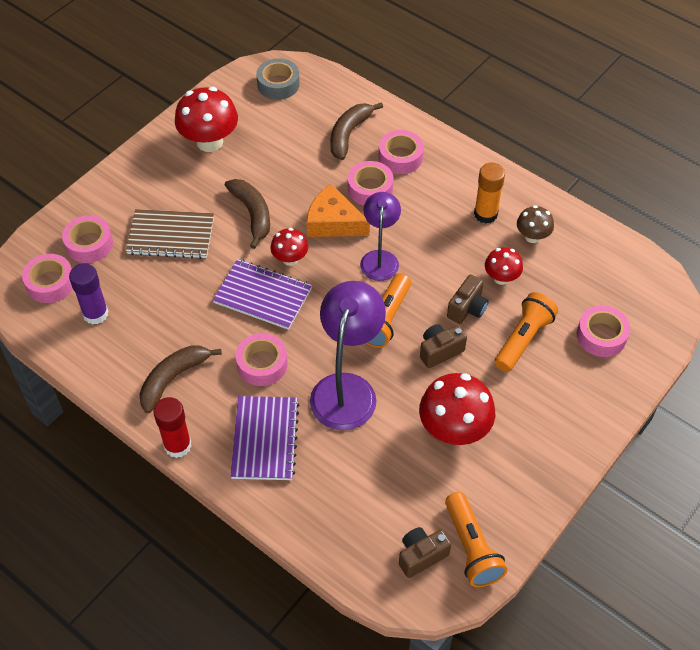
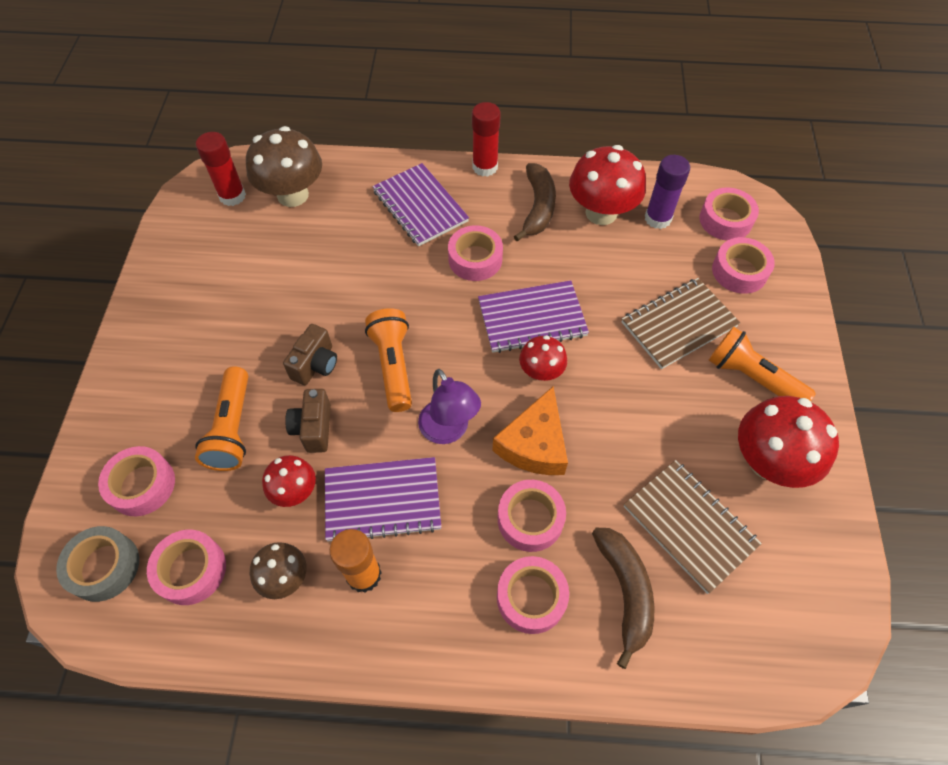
camera: 145 degrees right, 5 degrees up
(252, 214) = (627, 398): brown banana -> none
(278, 84) = (790, 617): grey tape -> grey tape (104, 567)
(286, 140) = (689, 526): none -> brown notebook
(333, 222) = (534, 444): orange cheese -> orange cheese turned 120 degrees clockwise
(347, 389) = (382, 281): purple lamp -> none
(365, 522) = (293, 195): none -> brown mushroom
(421, 556) = (232, 196): brown camera -> red glue stick
(449, 244) = (382, 500): none -> purple notebook
(454, 430) = (258, 299): red mushroom -> red mushroom (601, 213)
(471, 548) = (193, 221): orange flashlight -> orange flashlight (751, 377)
(587, 269) = (191, 570): none -> pink tape

